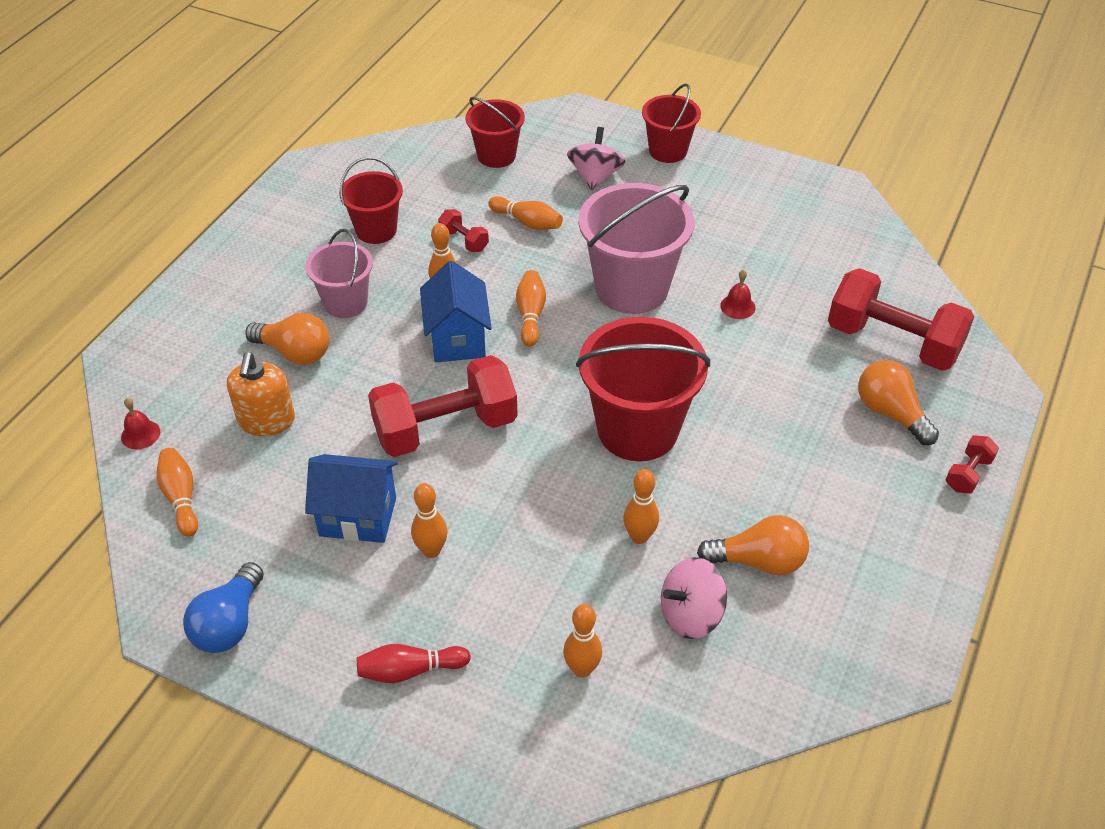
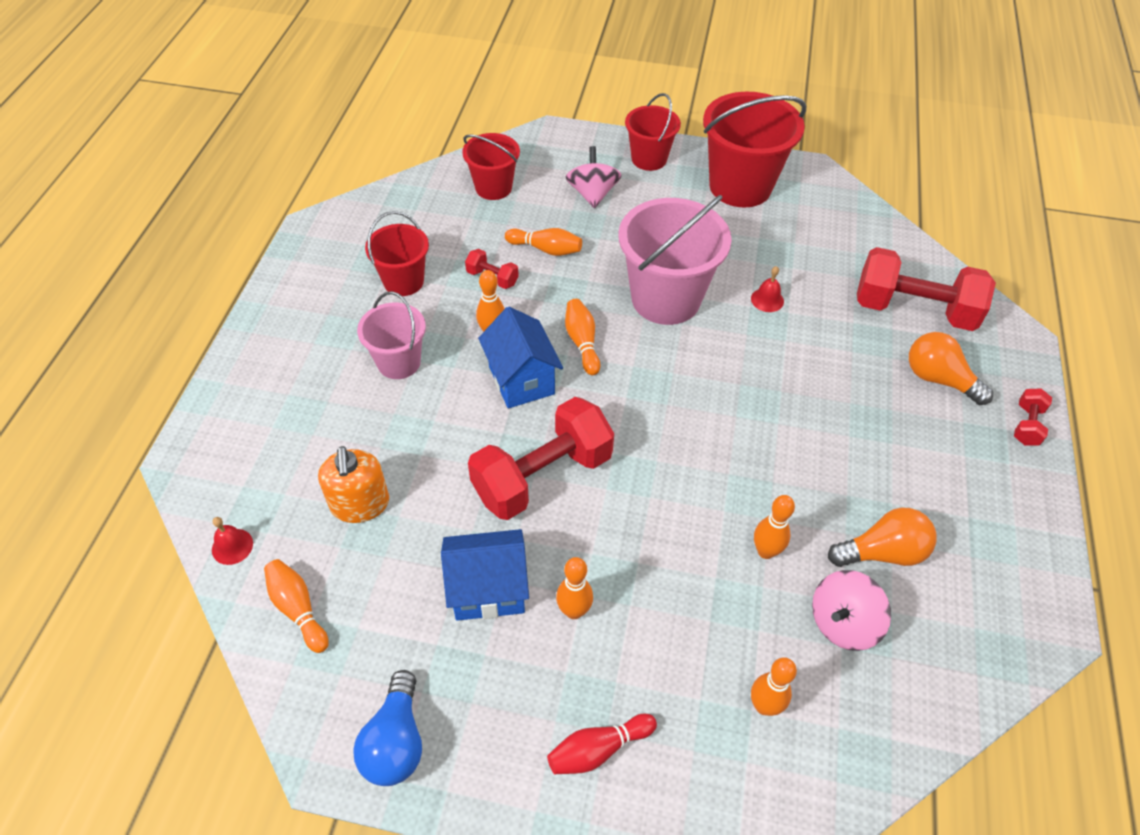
camera: 15 degrees left, 5 degrees up
(294, 353) = (365, 425): orange light bulb -> none
(637, 430) = (723, 441): red bucket -> red bucket (740, 186)

